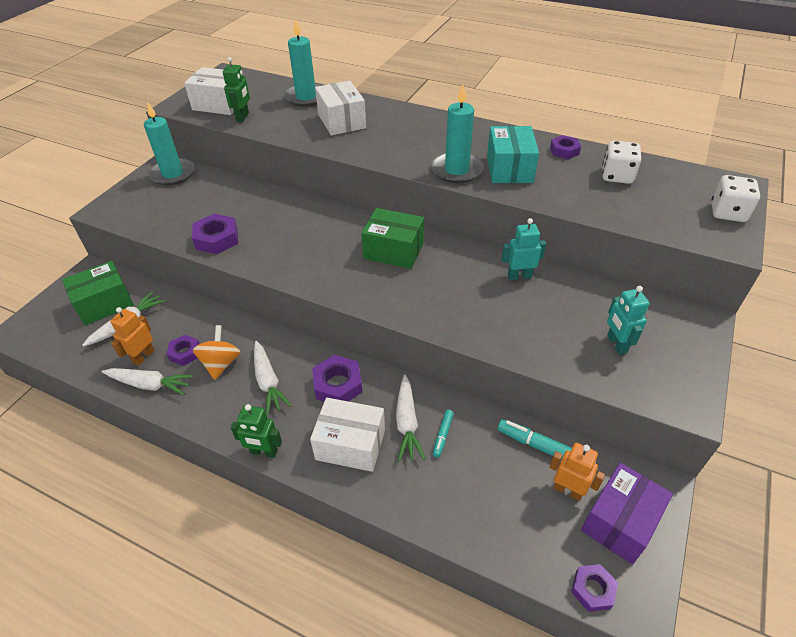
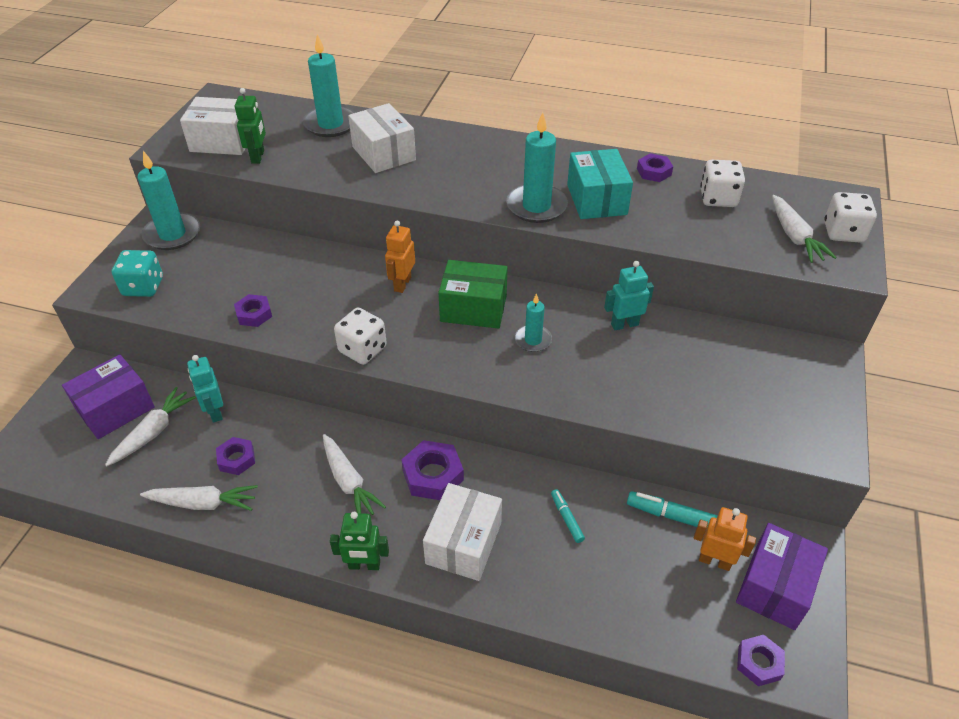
camera: 10 degrees left, 0 degrees up
(104, 303) = (115, 409): green box -> purple box
(139, 211) = (143, 287): none -> turquoise dice
(143, 356) = (185, 470): orange robot -> orange robot (402, 284)
(217, 239) = (254, 314): purple nut -> purple nut, size x0.65
(221, 363) = (285, 467): orange spinning top -> none
(295, 274) = (362, 349): none -> white dice
(350, 444) = (464, 543): white box -> white box turned 75 degrees counterclockwise
(407, 422) = (523, 509): white carrot -> white carrot (794, 236)
(437, 281) = (533, 340): none -> turquoise candle
(443, 435) = (566, 518): turquoise marker -> turquoise marker turned 150 degrees clockwise
(616, 344) = (745, 392): turquoise robot -> turquoise robot (215, 412)

